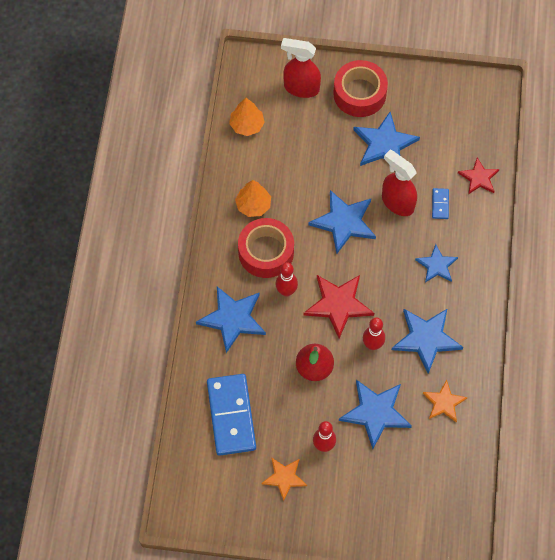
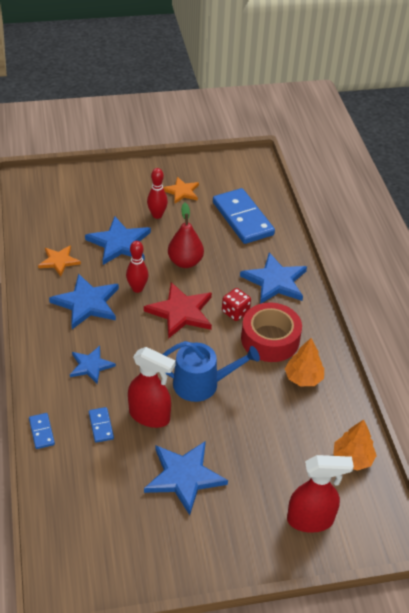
camera: 160 degrees right, 20 degrees down
(286, 291) = (235, 312): red bowling pin -> red dice
(344, 222) = (201, 384): blue star -> blue watering can
(359, 94) = (235, 532): red tape -> none
(479, 178) = (61, 465): red star -> none
(490, 211) = (41, 432): none -> blue domino

